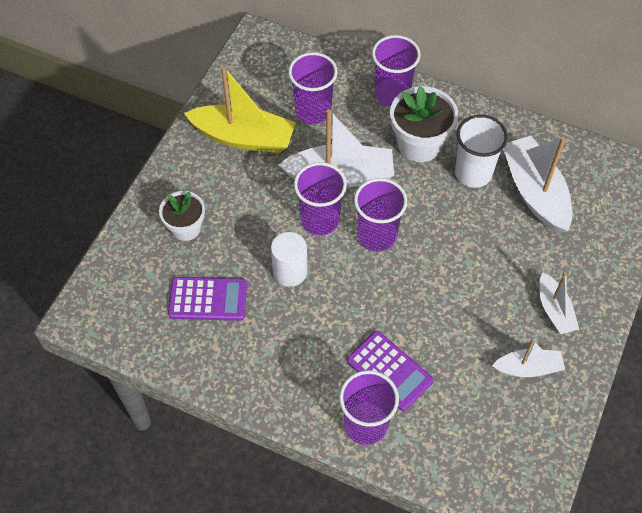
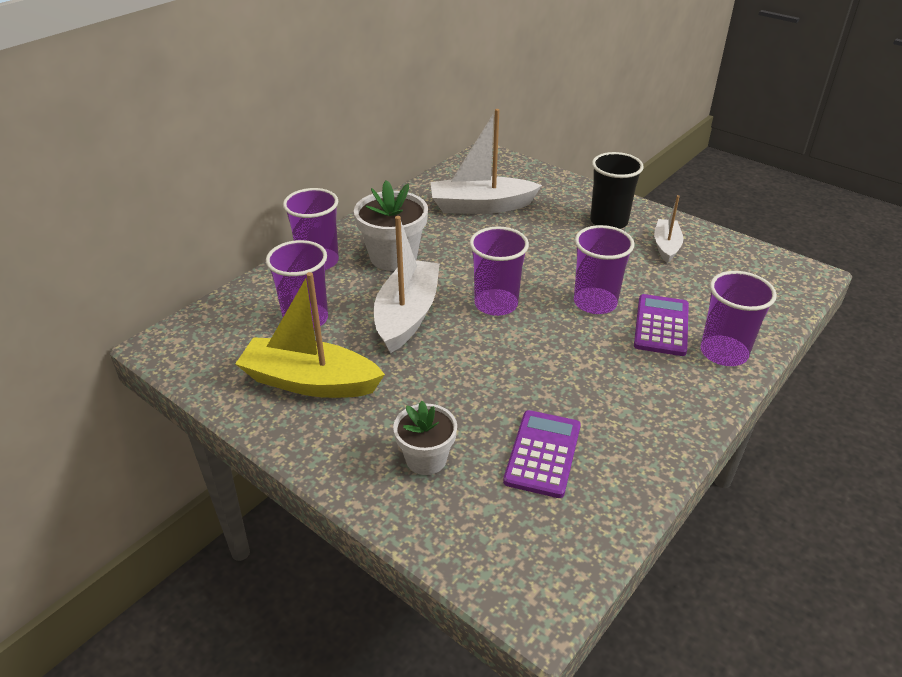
camera: 75 degrees left, 20 degrees down
(243, 137) = (310, 382): yellow boat -> yellow boat turned 105 degrees counterclockwise
(290, 272) = (522, 375): white cylinder -> none
(320, 220) = (460, 340): purple cup -> purple cup (595, 303)
(389, 371) = (661, 325): purple calculator -> purple calculator turned 45 degrees counterclockwise
(473, 173) = (444, 233): white cup -> none
(554, 310) = (608, 221): white boat -> black cup

